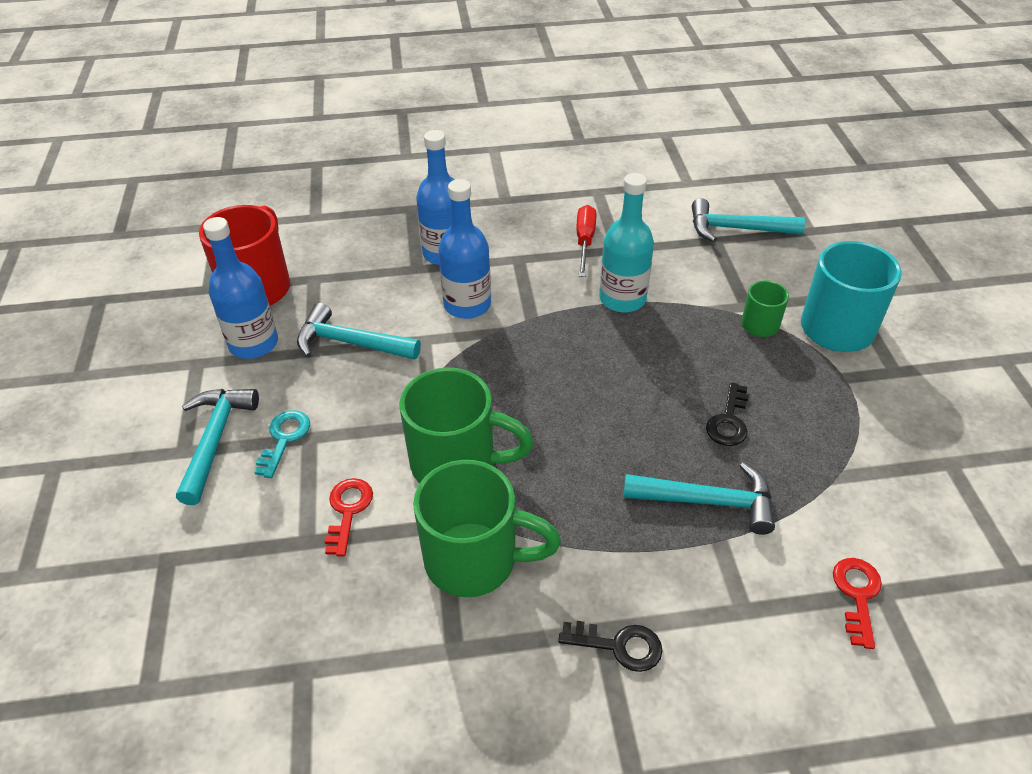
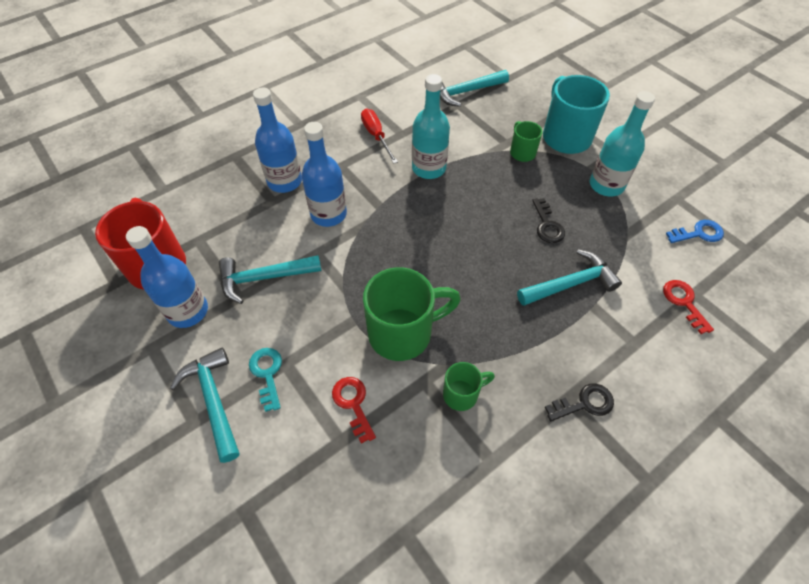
camera: 30 degrees left, 10 degrees up
(475, 560) = (462, 394): green mug -> green mug, size x0.52
(852, 406) = (606, 185): none -> turquoise bottle
(950, 520) = (698, 233): none -> blue key

